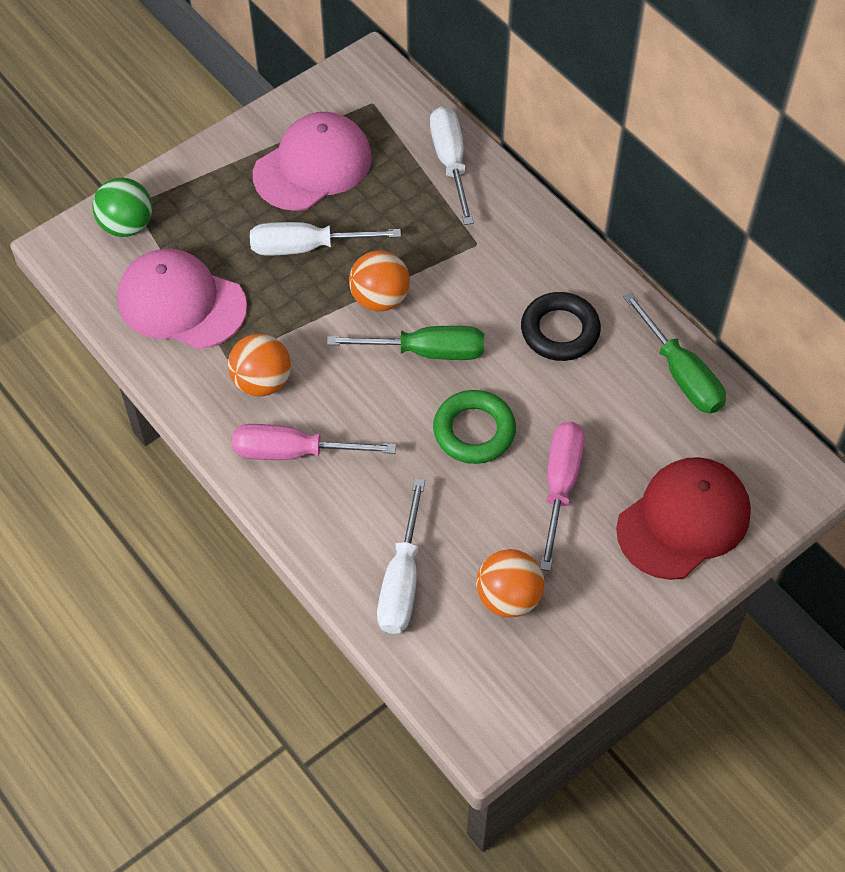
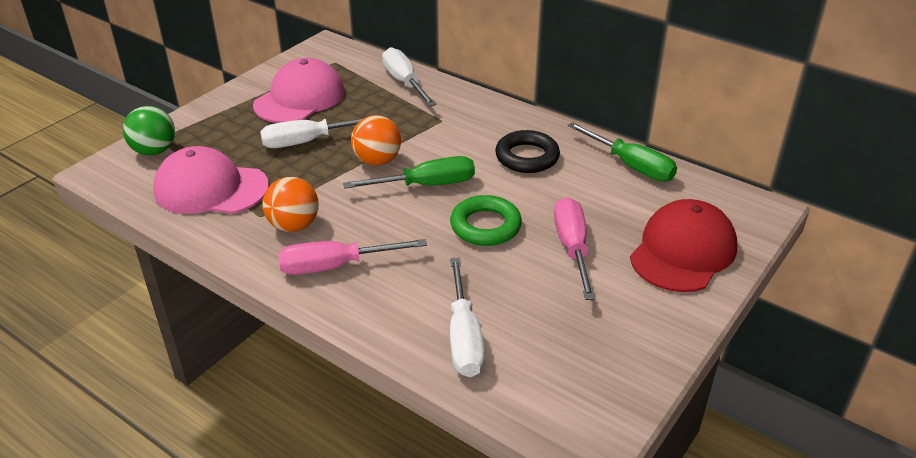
camera: 15 degrees left, 20 degrees down
(508, 597) = (564, 331): orange ball -> none

